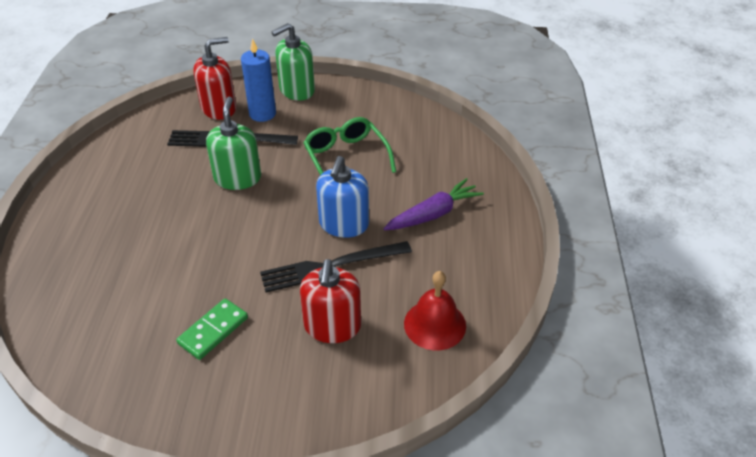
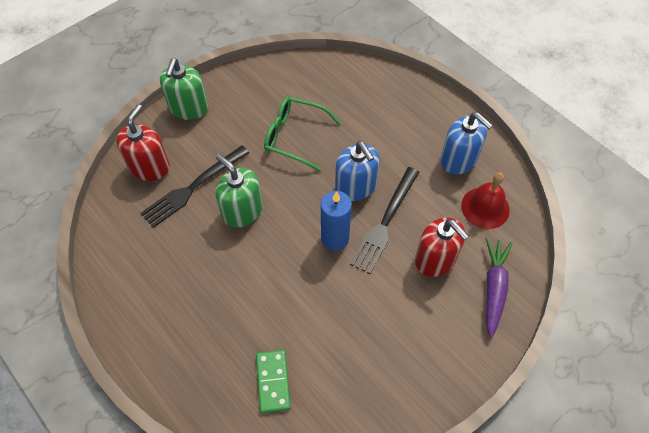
camera: 45 degrees left, 15 degrees up
(213, 330) = (373, 327): green domino -> green domino (273, 381)
(262, 114) = (189, 147): blue candle -> blue candle (335, 238)
(433, 214) = (398, 135): purple carrot -> purple carrot (494, 288)
(463, 270) = (458, 159): none -> blue soap dispenser

